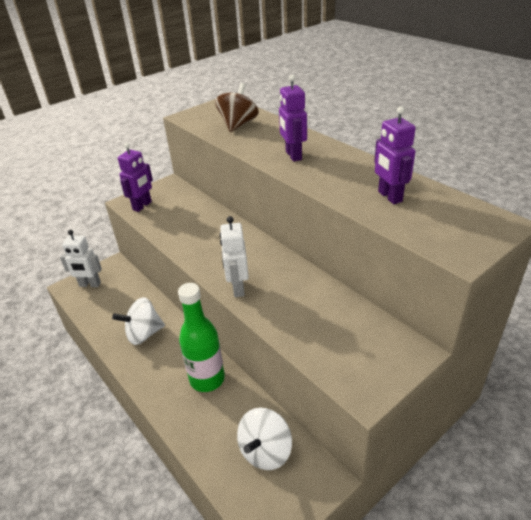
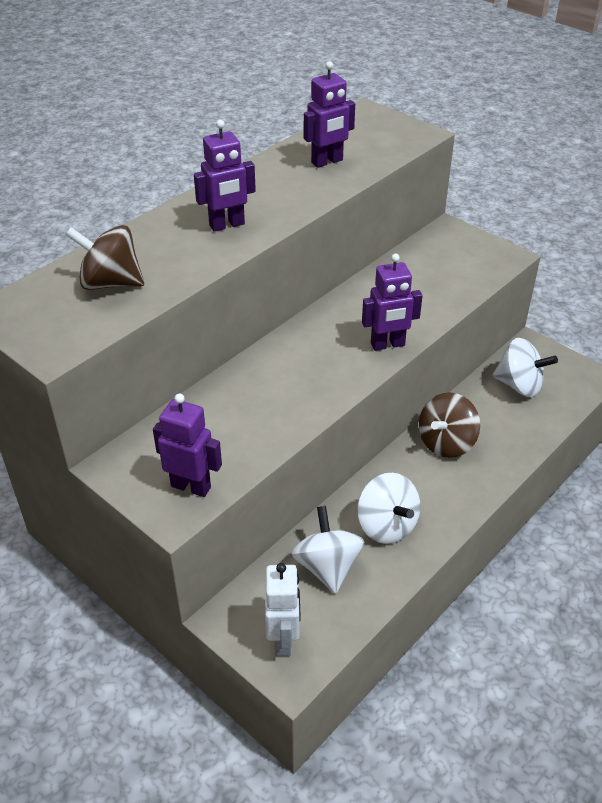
camera: 100 degrees left, 5 degrees up
(126, 304) = (327, 567): none -> white spinning top
(207, 379) = (446, 443): green bottle -> brown spinning top
(238, 288) = (387, 345): white robot -> purple robot

